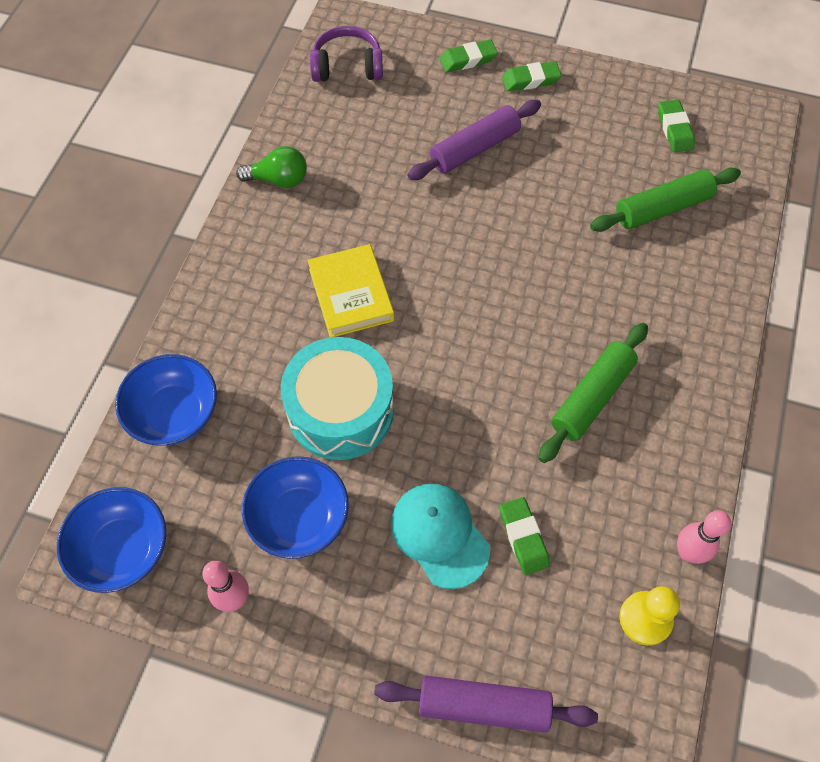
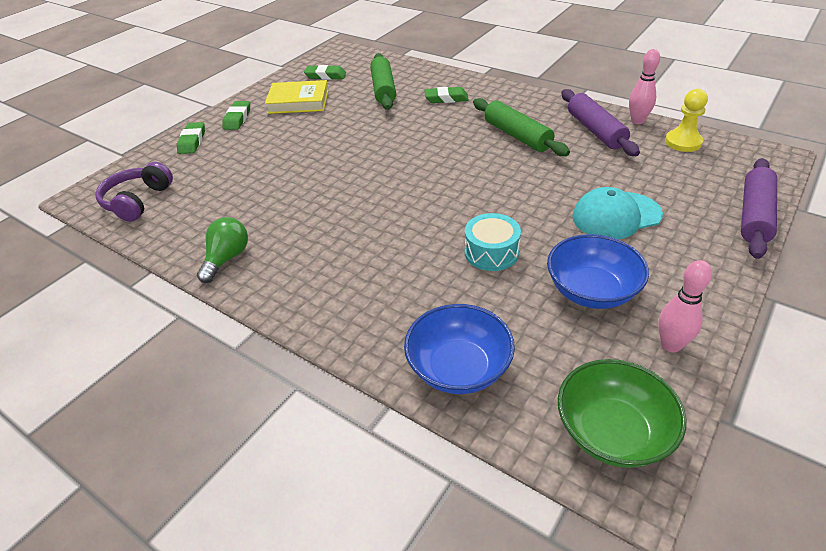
camera: 70 degrees left, 20 degrees down
(122, 549) = (612, 432): blue bowl -> green bowl
(340, 410) = (491, 252): turquoise drum -> turquoise drum, size x0.57
(351, 294) = (378, 231): yellow book -> yellow book (298, 101)
(474, 149) = (279, 150): purple rolling pin -> purple rolling pin (595, 131)
(523, 537) = (621, 179): green eraser -> green eraser (446, 98)

